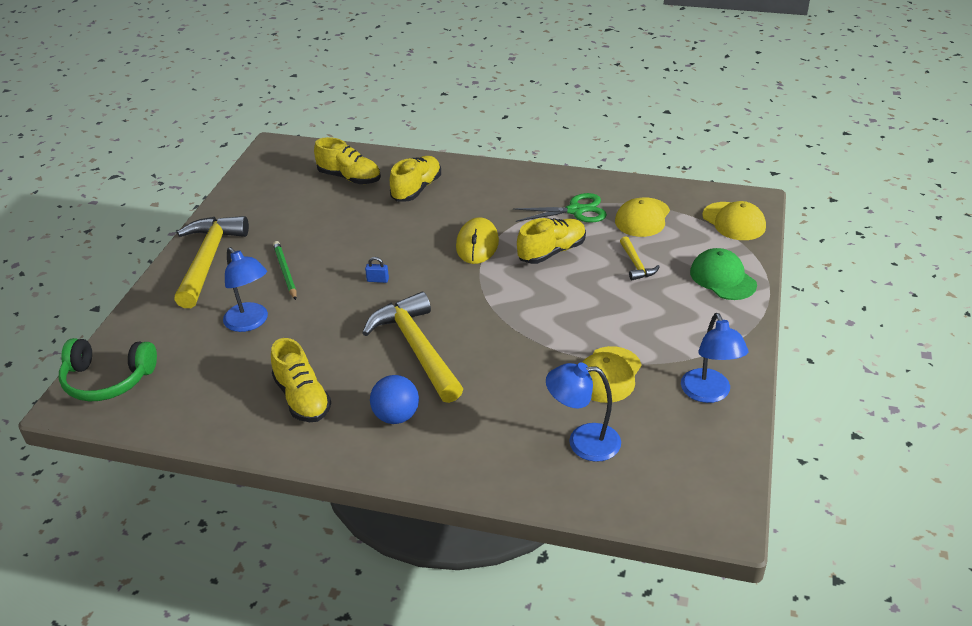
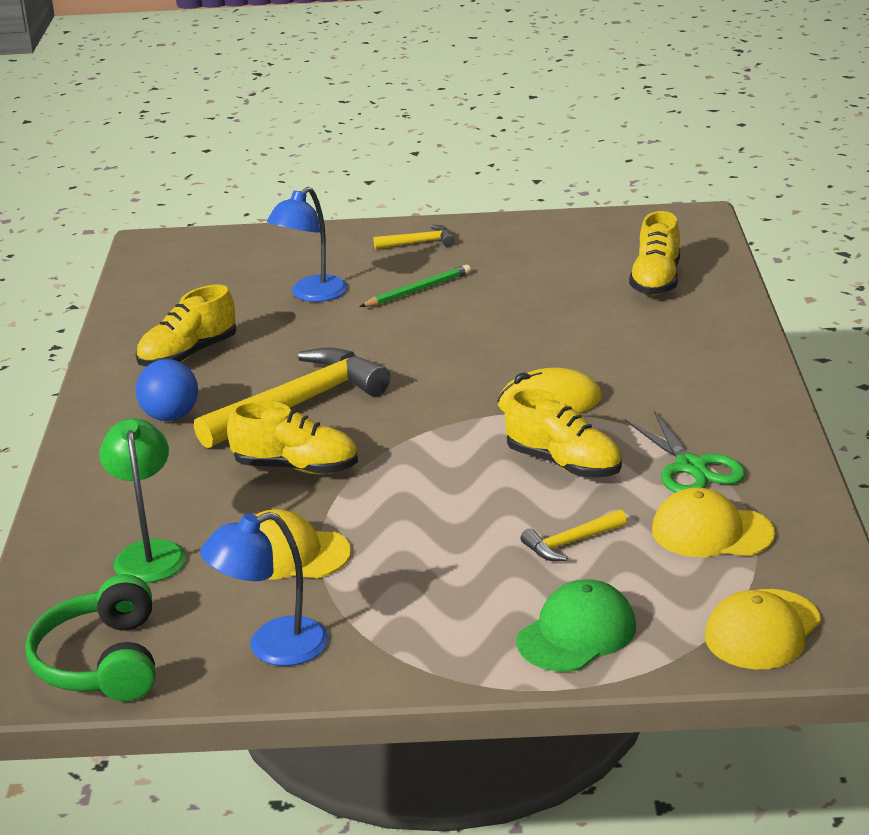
camera: 75 degrees right, 10 degrees down
(108, 379) = (192, 249): green headphones -> green headphones (102, 662)
(208, 260) = (419, 243): yellow hammer -> yellow hammer, size x0.46
(378, 280) = (429, 350): blue padlock -> none
(416, 189) = (661, 332): yellow shoe -> yellow shoe (296, 467)
(583, 442) = (149, 553): blue lamp -> green lamp

